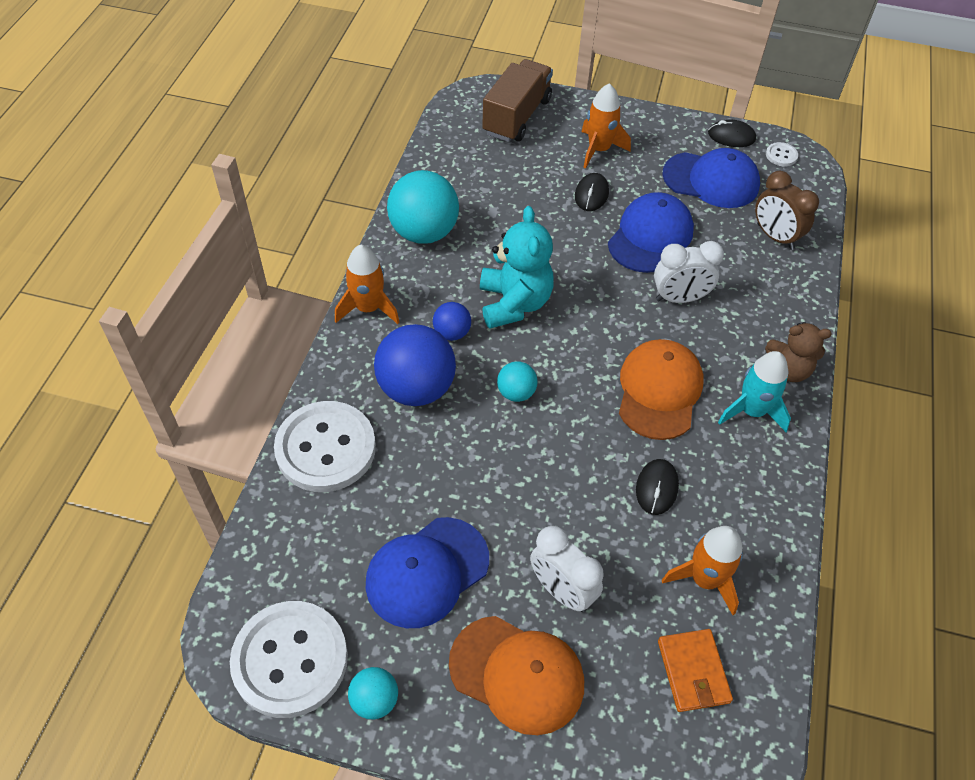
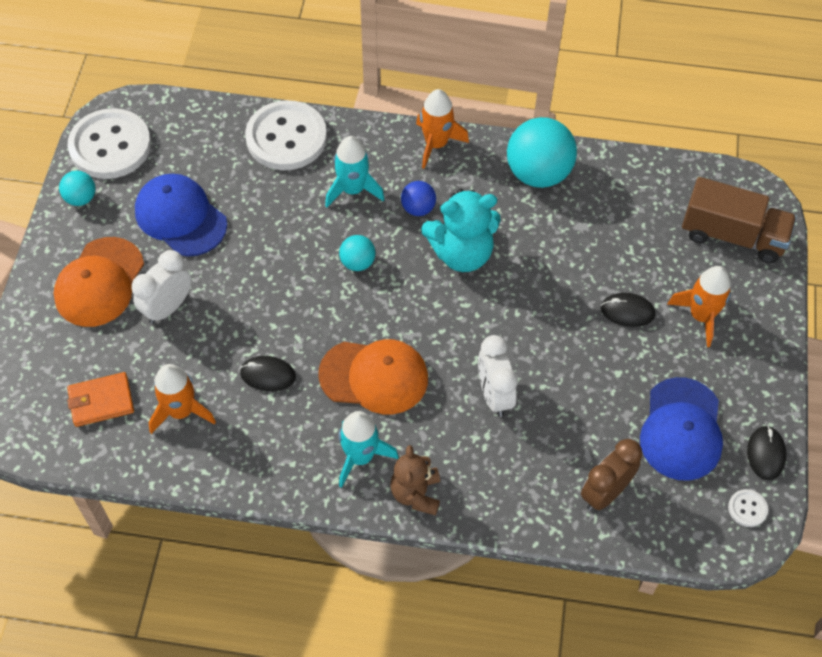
camera: 85 degrees right, 5 degrees up
(416, 388) = (353, 190): blue ball -> turquoise rocket
(650, 236) = (577, 368): blue cap -> none

